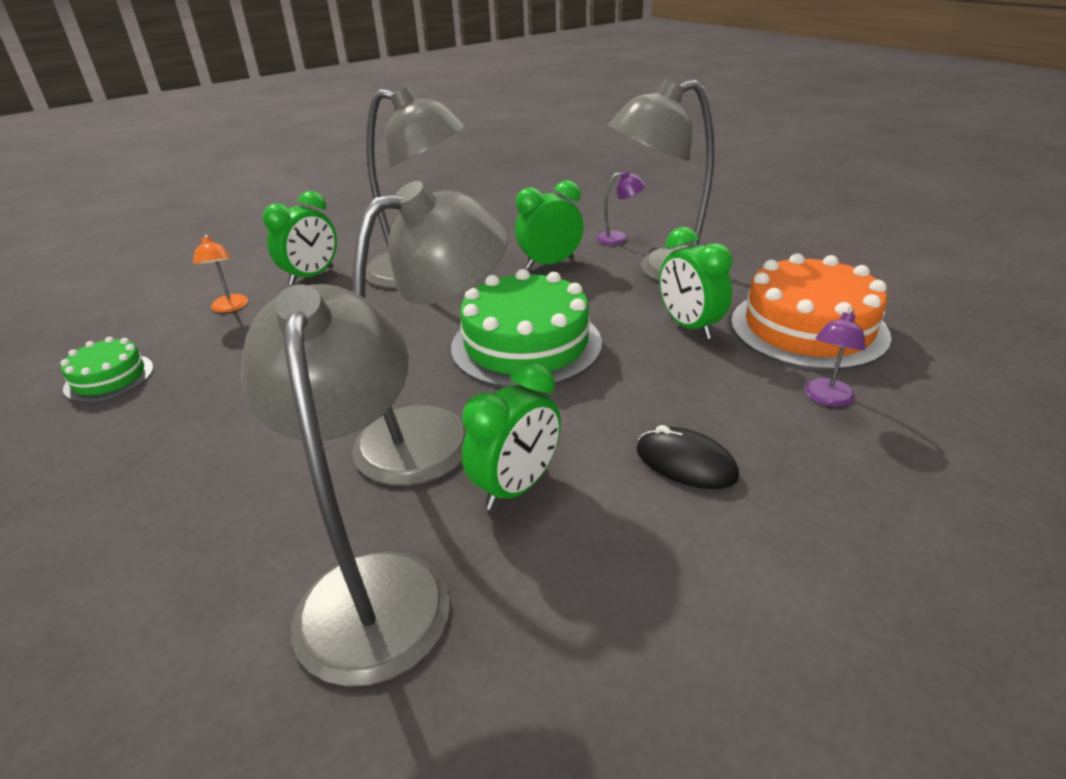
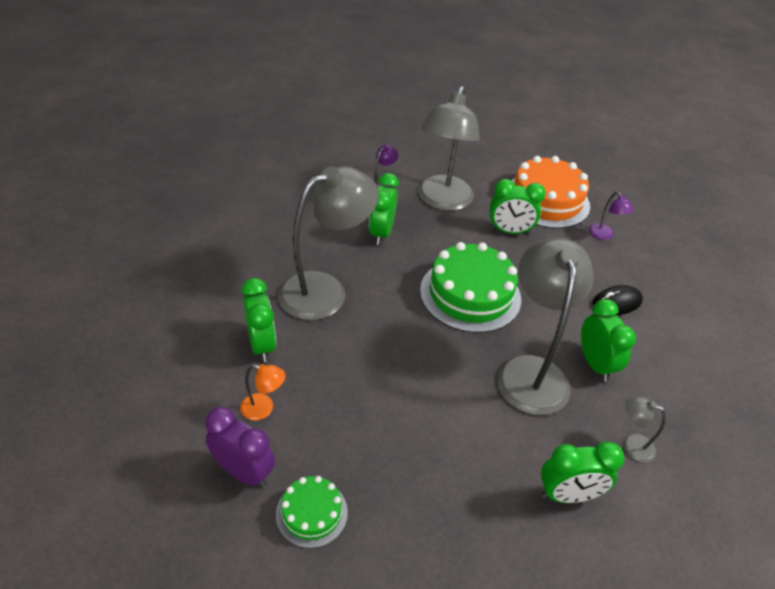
camera: 60 degrees left, 10 degrees up
(145, 328) = (244, 471): none -> purple clock
(225, 548) = (568, 495): none -> green clock
(373, 586) = (631, 445): grey lamp -> grey lamp, size x0.42

